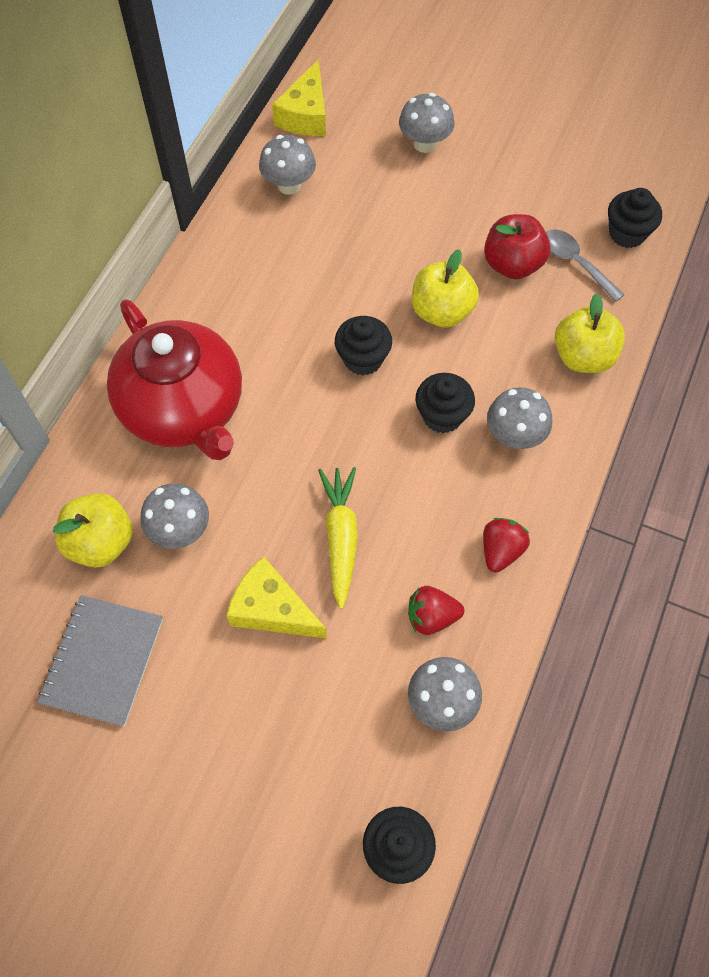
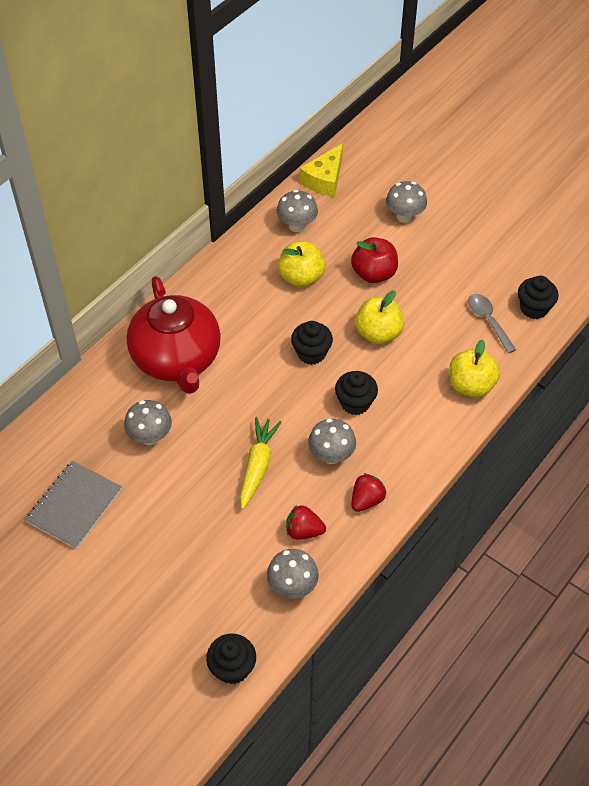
camera: 15 degrees right, 10 degrees down
(101, 542) = (95, 432): yellow apple -> yellow apple (301, 277)
(272, 609) = (196, 500): yellow cheese -> none
(512, 264) = (441, 312): red apple -> red apple (374, 274)
(514, 436) = (402, 427): grey mushroom -> grey mushroom (331, 455)

